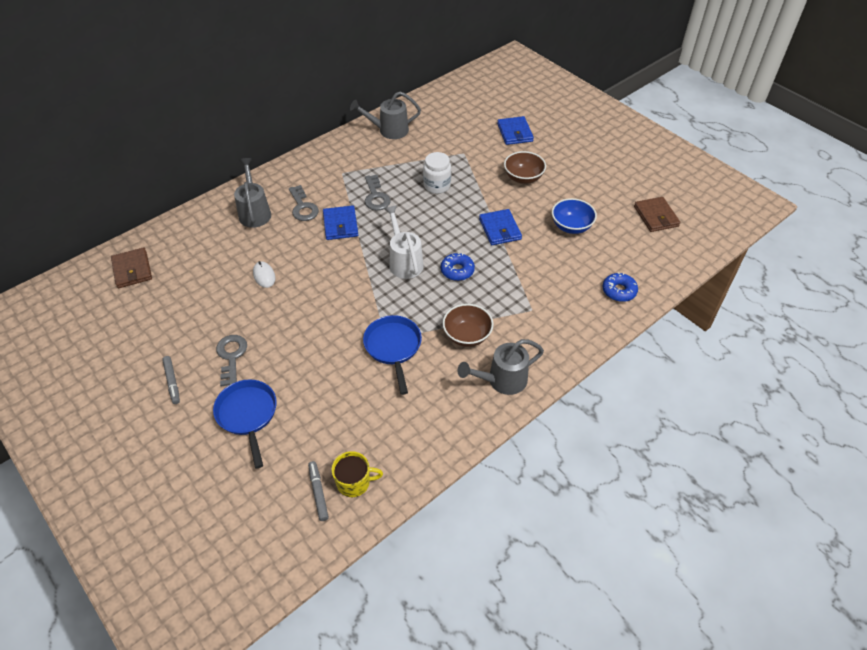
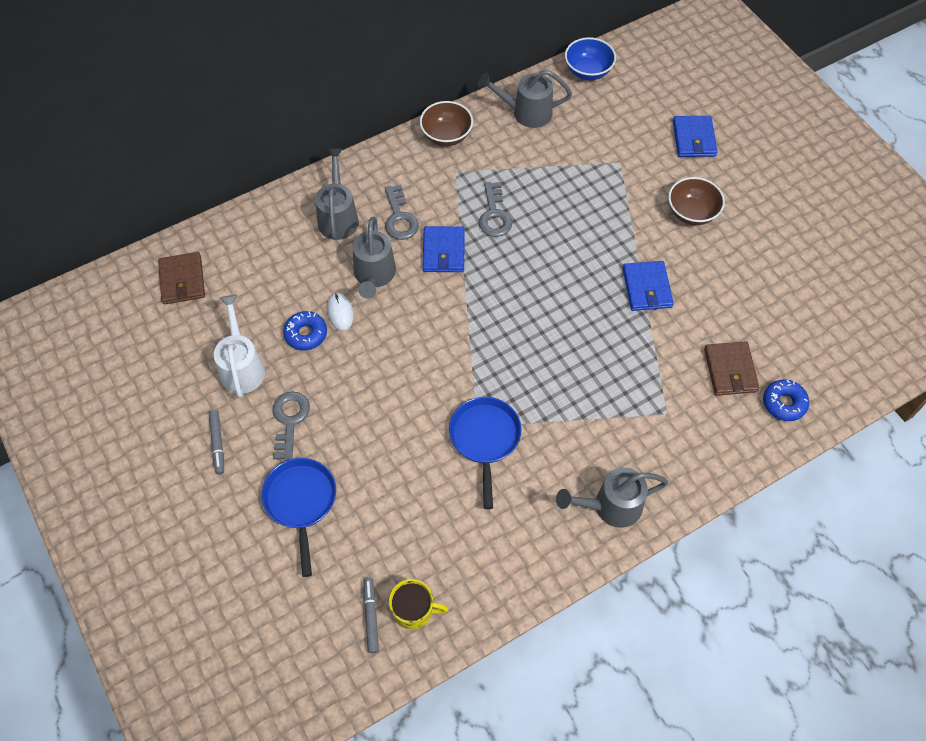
camera: 10 degrees right, 10 degrees up
(288, 248) = (374, 276): none -> grey watering can
(404, 261) = (516, 318): white watering can -> white watering can (242, 366)
(437, 186) = (576, 209): white jar -> none
(457, 270) = (581, 342): blue donut -> blue donut (306, 334)
(467, 335) = (578, 437): brown bowl -> brown bowl (446, 136)
(571, 226) = (741, 297): blue bowl -> blue bowl (588, 71)
(656, 216) = (857, 298): brown wallet -> brown wallet (730, 370)

